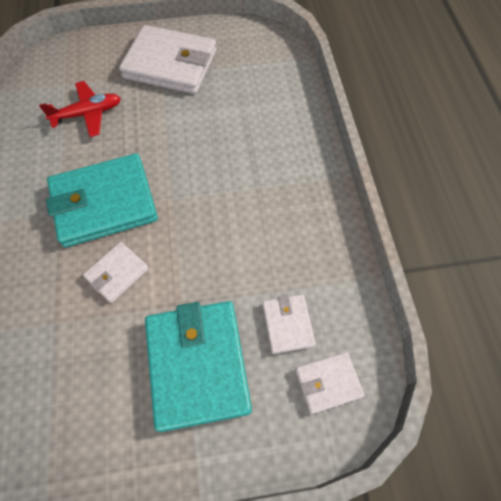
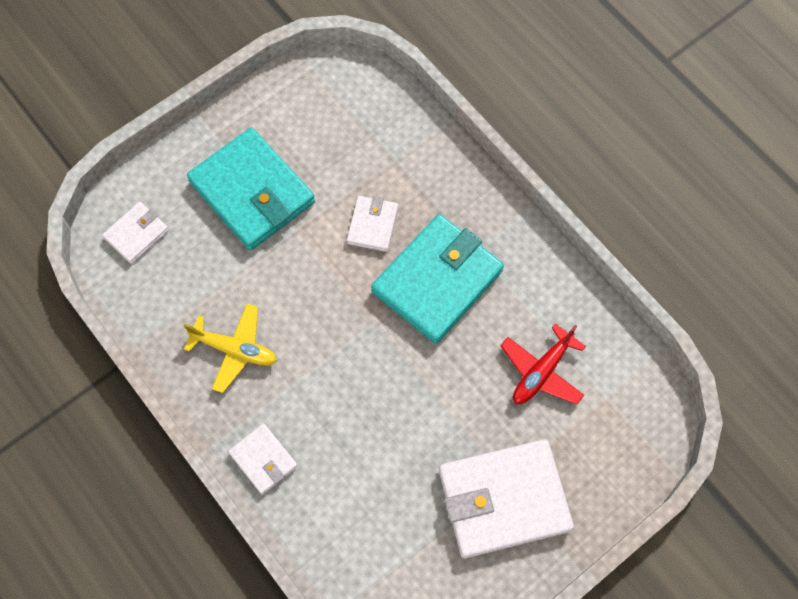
camera: 150 degrees right, 5 degrees up
(287, 324) = (193, 262): white wallet -> white wallet (263, 459)
(289, 232) = (234, 350): none -> yellow plane

